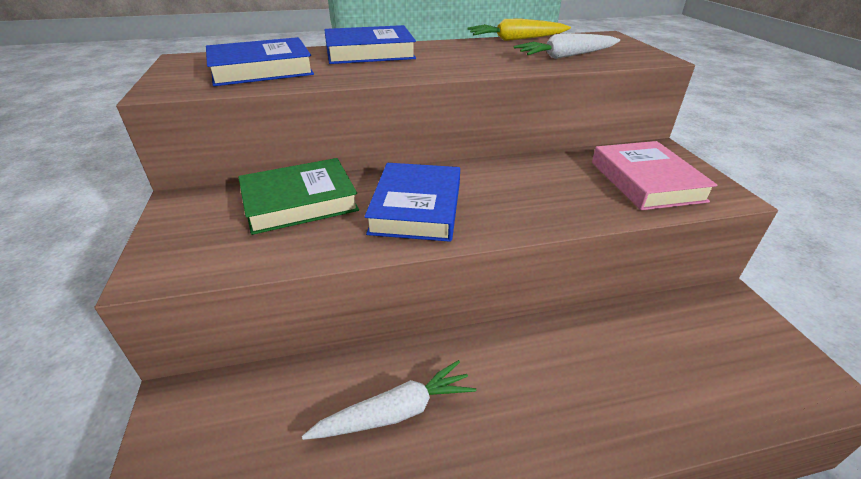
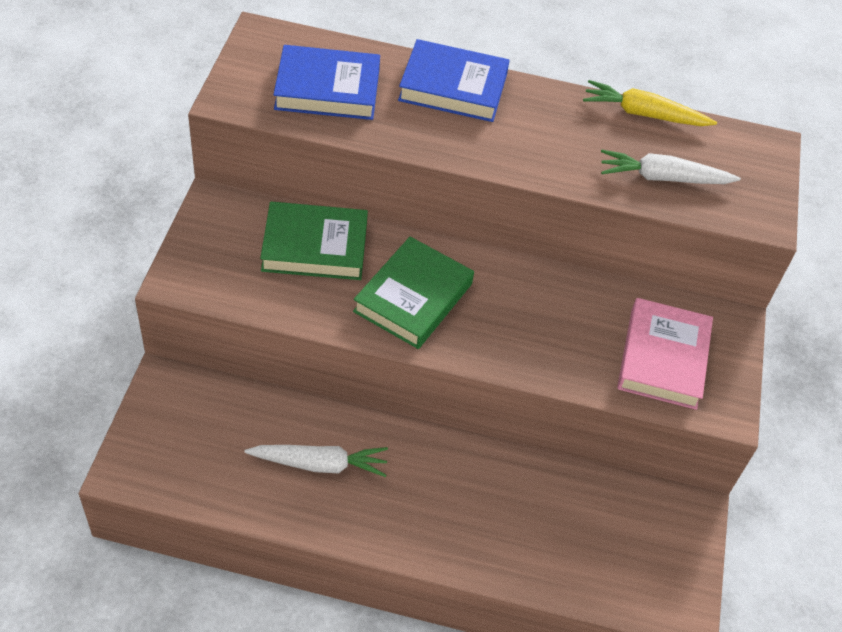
camera: 20 degrees right, 15 degrees up
(416, 207) = (413, 298): blue book -> green book

